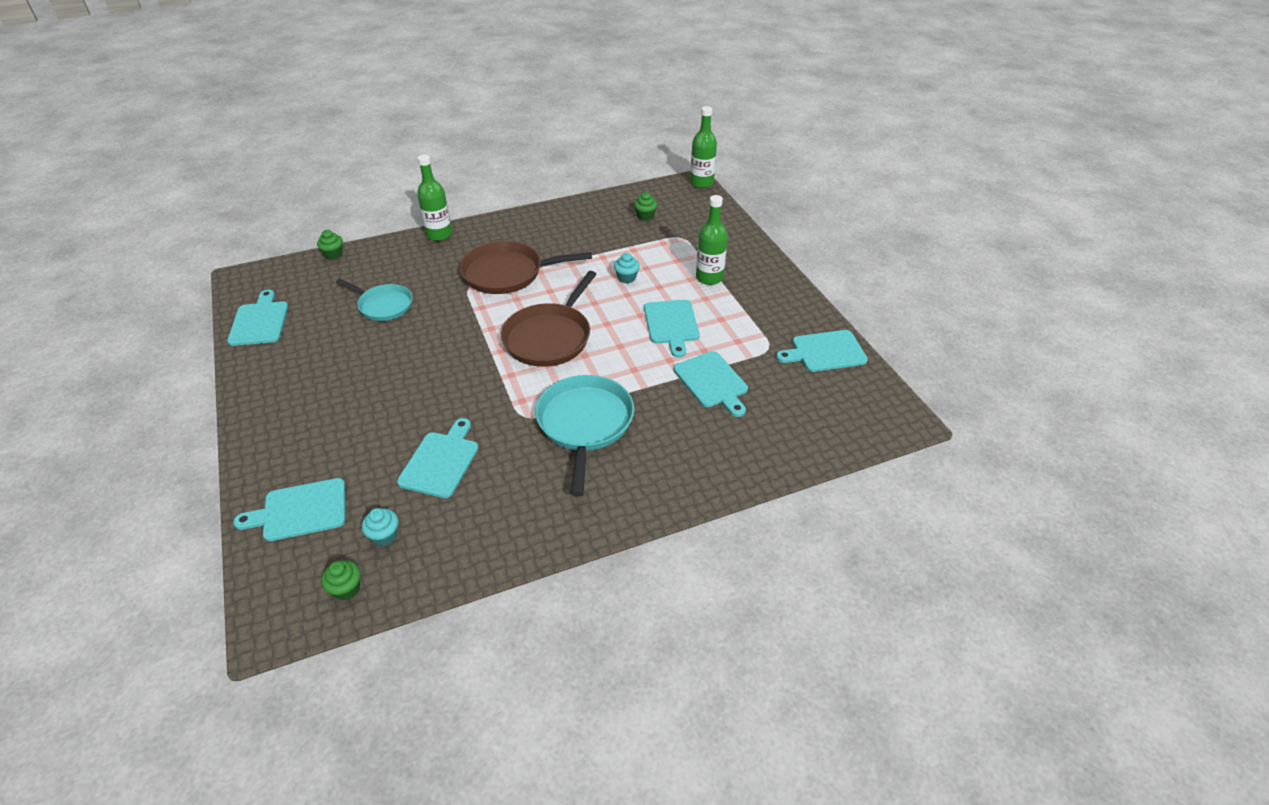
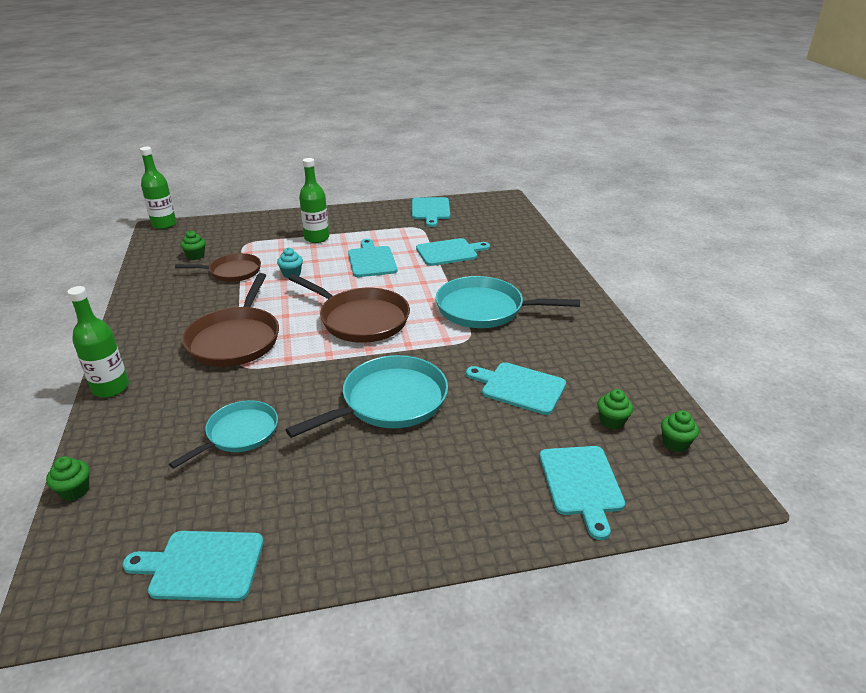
camera: 80 degrees left, 10 degrees down
(384, 536) = (612, 421): turquoise cupcake -> green cupcake
(420, 376) = (390, 401): none -> turquoise pan
(621, 243) = (232, 272): none -> brown pan
(671, 324) = (371, 260): turquoise cutting board -> turquoise cutting board turned 105 degrees counterclockwise

